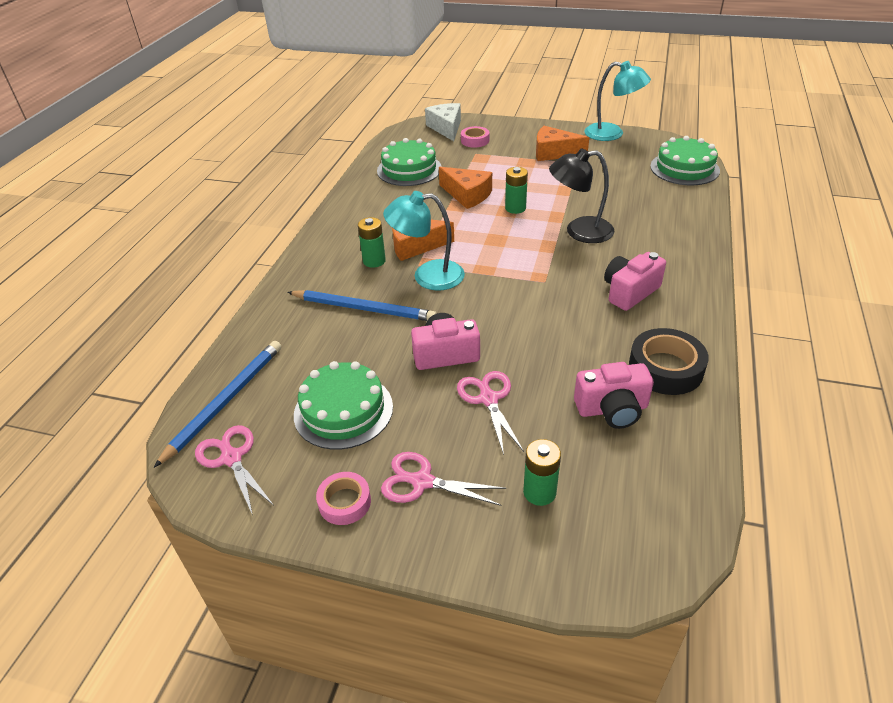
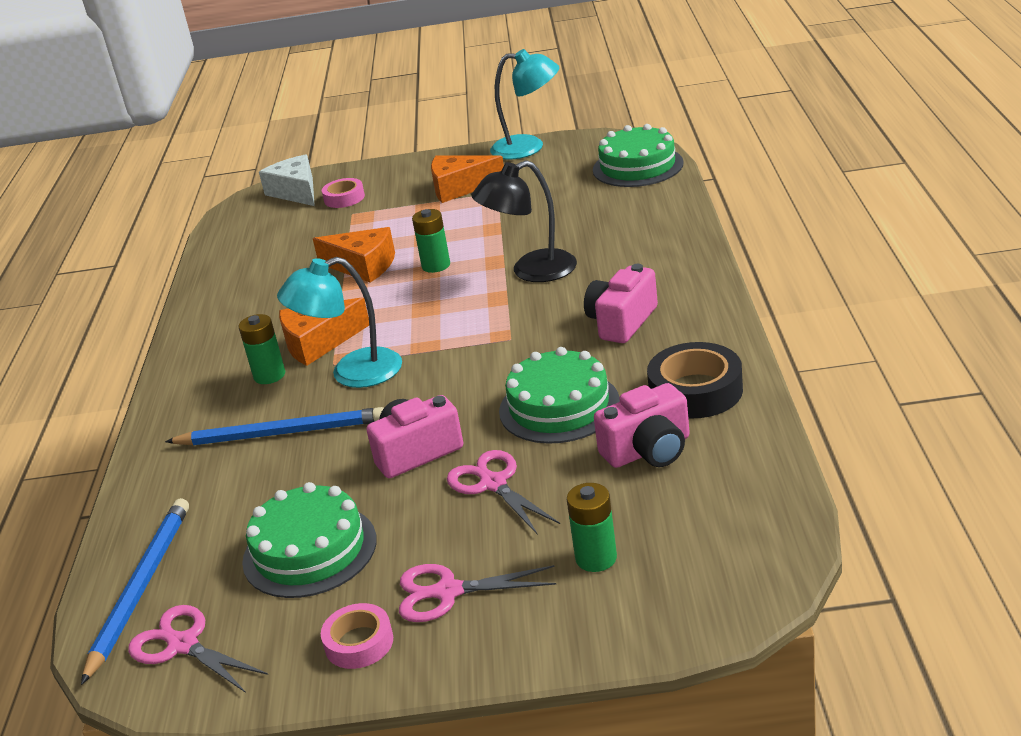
camera: 15 degrees left, 10 degrees down
(409, 169) = (267, 255): green cake -> green cake (559, 406)

